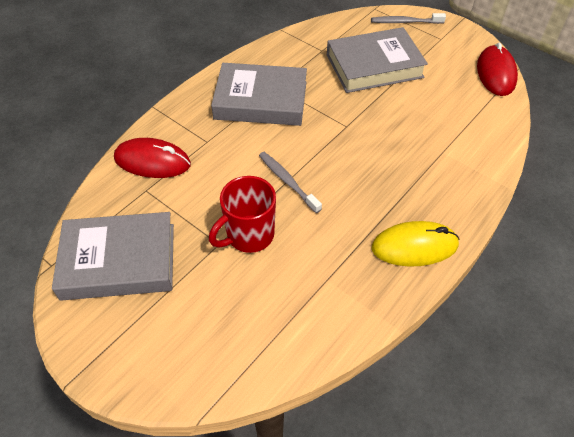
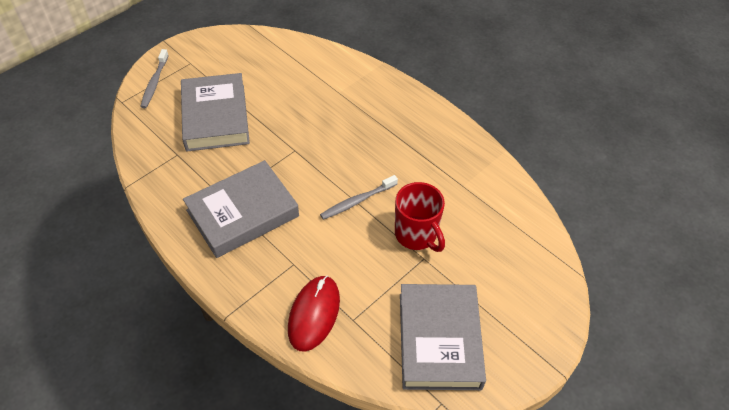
camera: 85 degrees left, 0 degrees up
(261, 100) = (242, 213): grey book -> grey book turned 45 degrees clockwise
(414, 246) = (434, 128): yellow mouse -> none
(496, 73) = (251, 39): red mouse -> none

